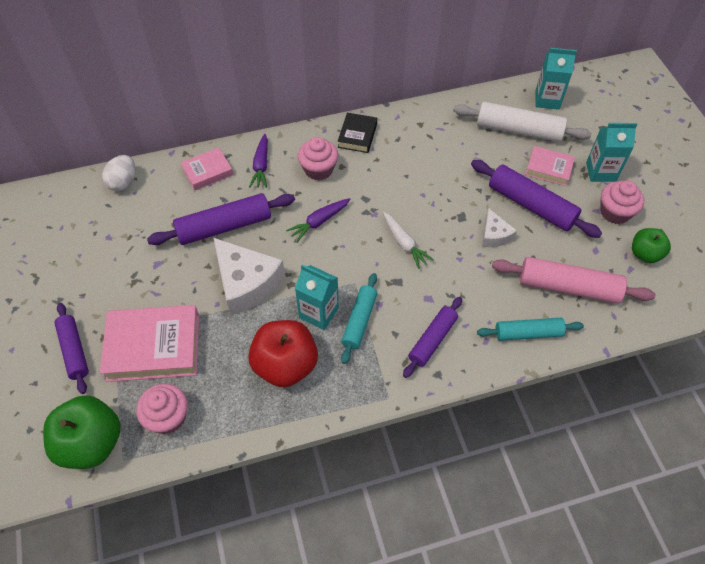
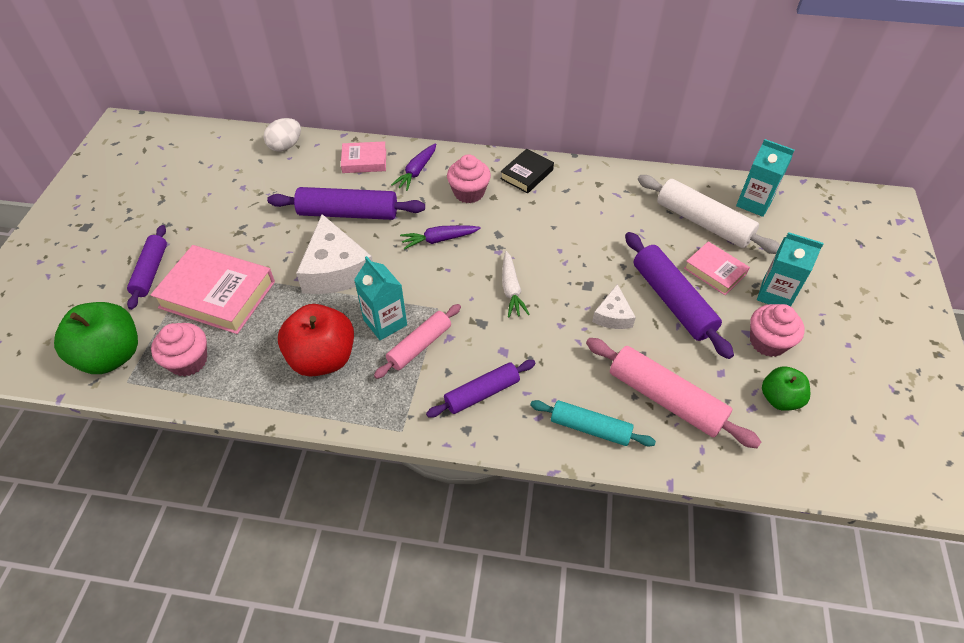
camera: 25 degrees right, 5 degrees down
(359, 321) = (419, 346): turquoise rolling pin -> pink rolling pin

